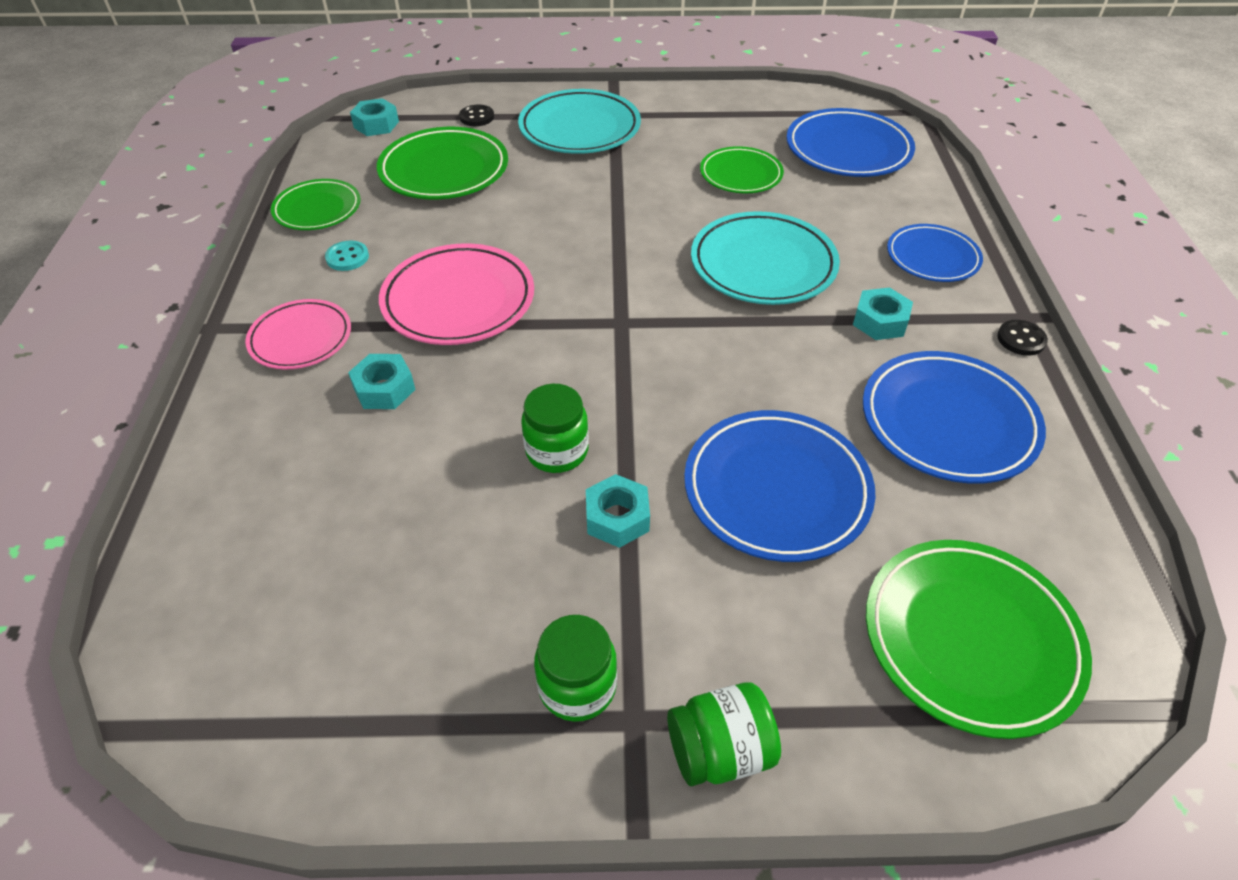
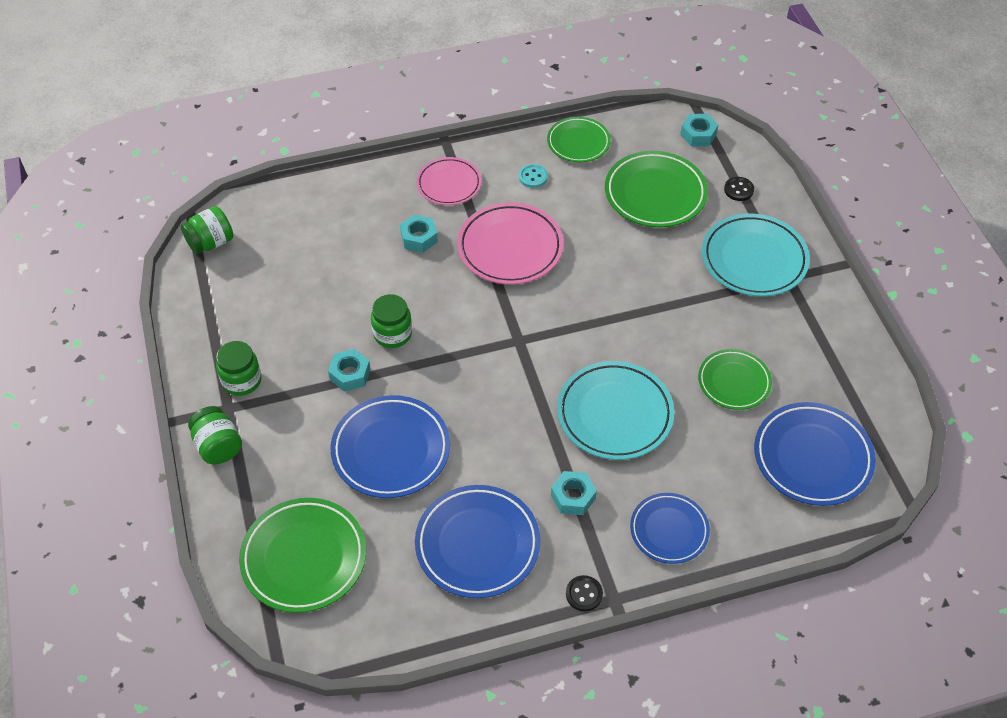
camera: 75 degrees right, 5 degrees up
(206, 698) = (211, 243): none -> green jar

